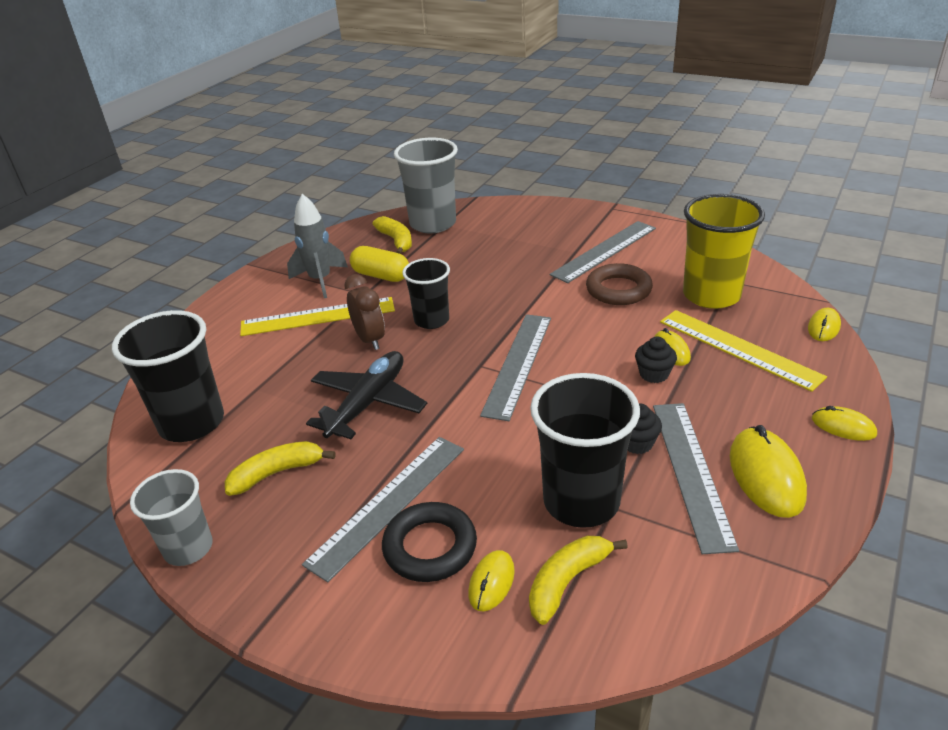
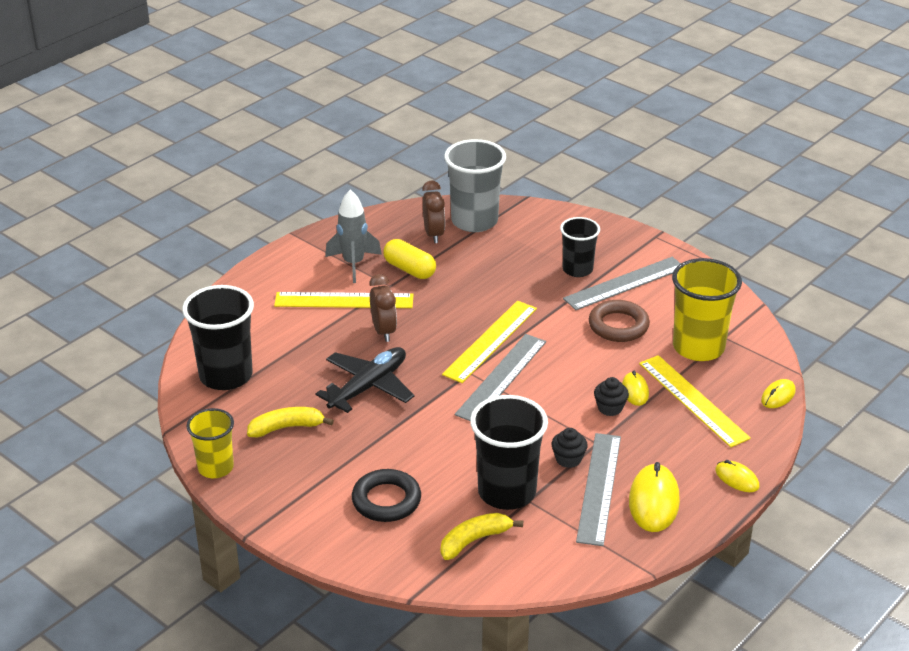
camera: 10 degrees right, 0 degrees up
(188, 548) = (215, 468): grey cup -> yellow cup
(388, 503) = (364, 466): grey ruler -> none
(396, 241) = (434, 234): yellow banana -> brown clock
(431, 320) = (442, 323): black cup -> black cup (577, 269)
(491, 328) = (490, 341): none -> yellow ruler
(491, 582) = (422, 531): yellow mouse -> none

